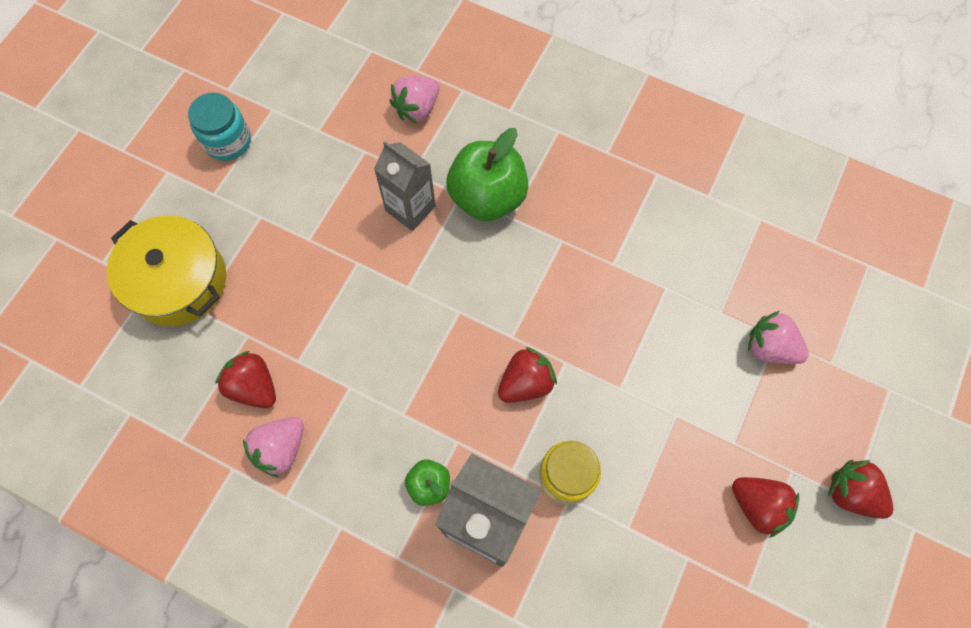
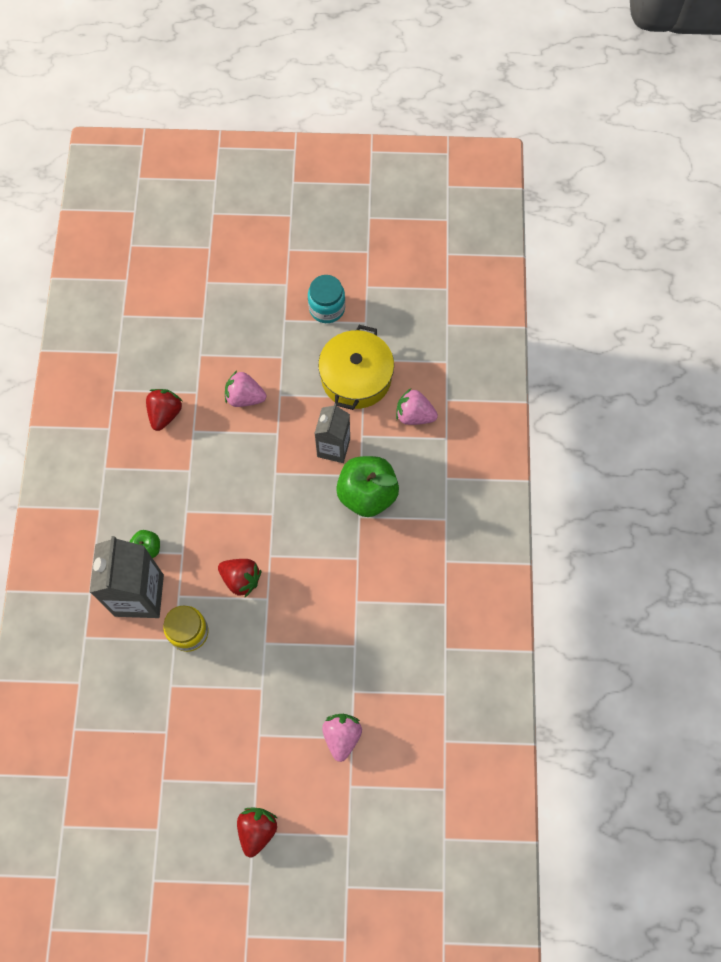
camera: 65 degrees right, 0 degrees up
(178, 281) = (214, 333): yellow pot -> yellow pot (356, 377)
(281, 449) = (133, 450): pink strawberry -> pink strawberry (245, 397)
(758, 506) = (221, 767): red strawberry -> none

